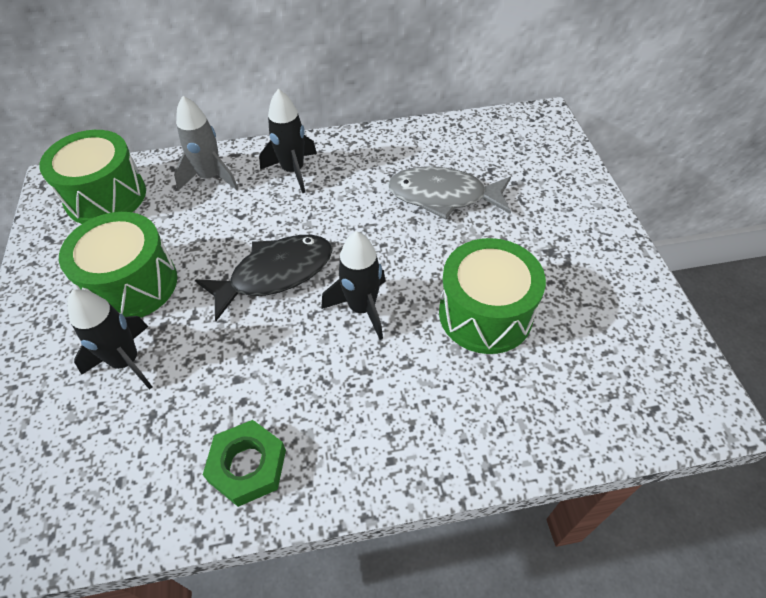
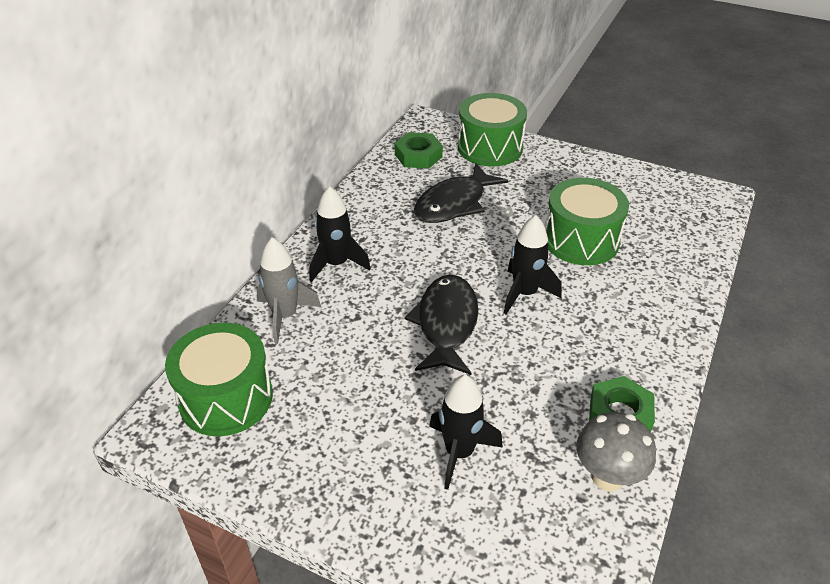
camera: 55 degrees left, 10 degrees down
(132, 284) = (370, 418): green drum -> green drum (490, 147)
(157, 492) = (607, 477): none -> grey mushroom
(443, 196) = (454, 203): grey fish -> black fish
(486, 139) = (418, 156): none -> green nut

